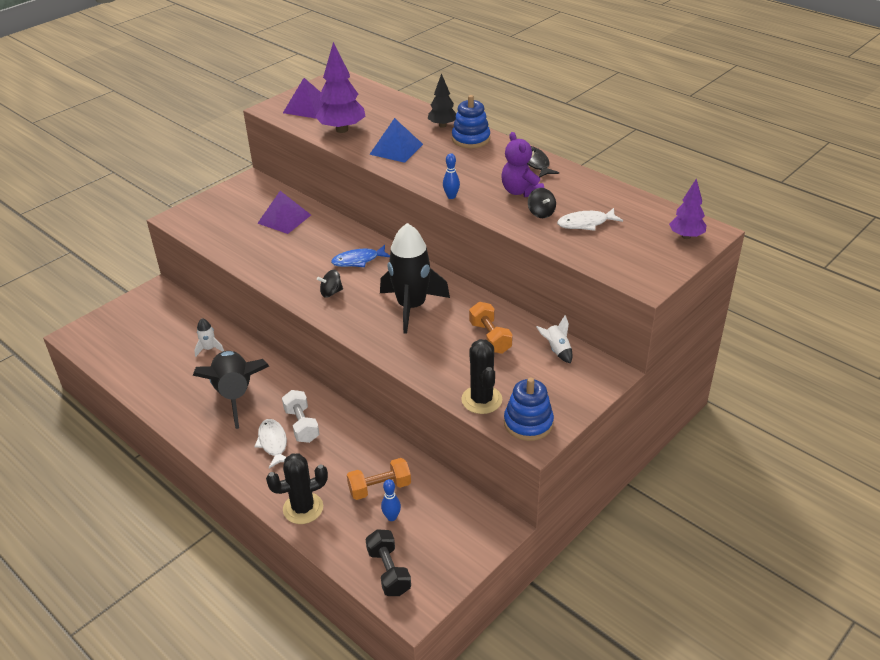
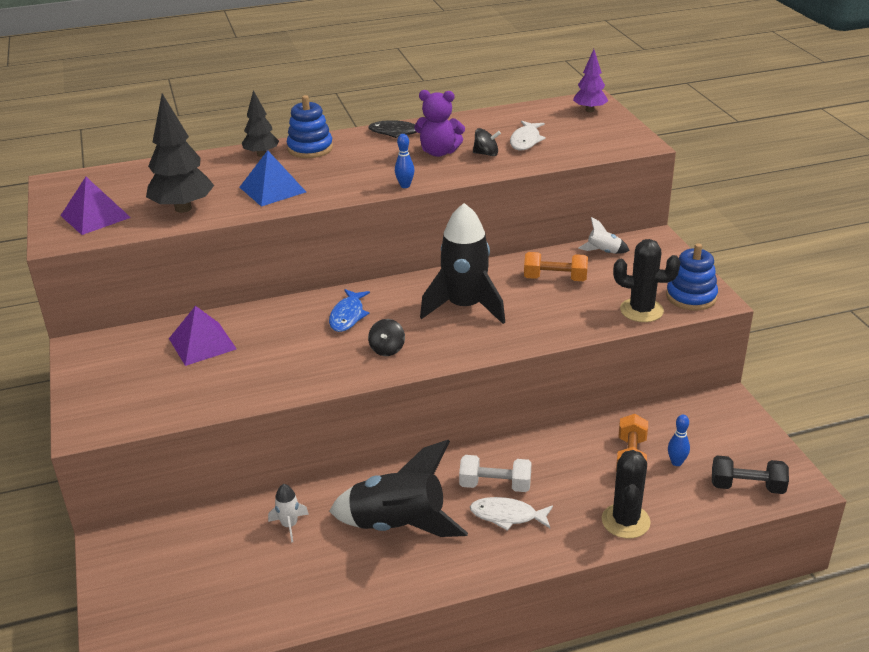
camera: 60 degrees left, 5 degrees down
(342, 129) = (183, 208): purple tree -> black tree

